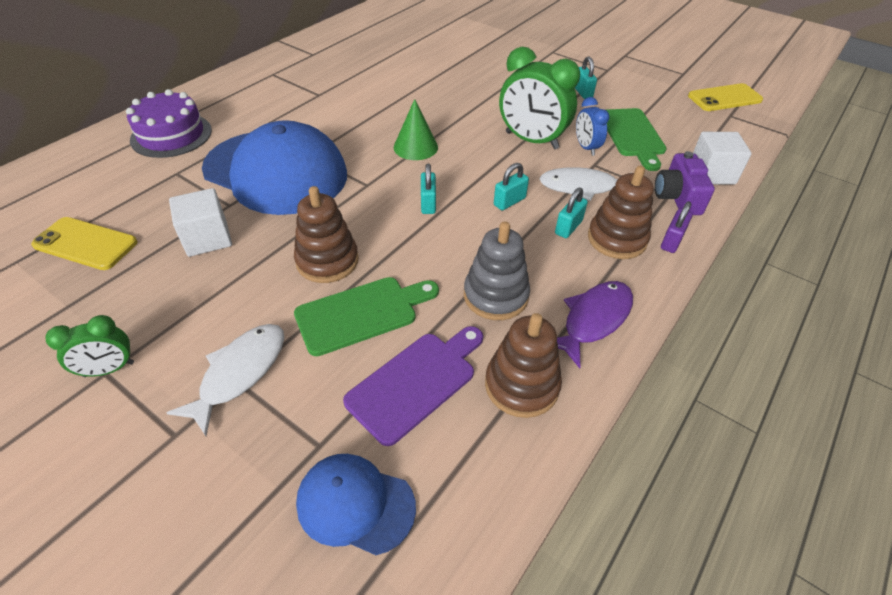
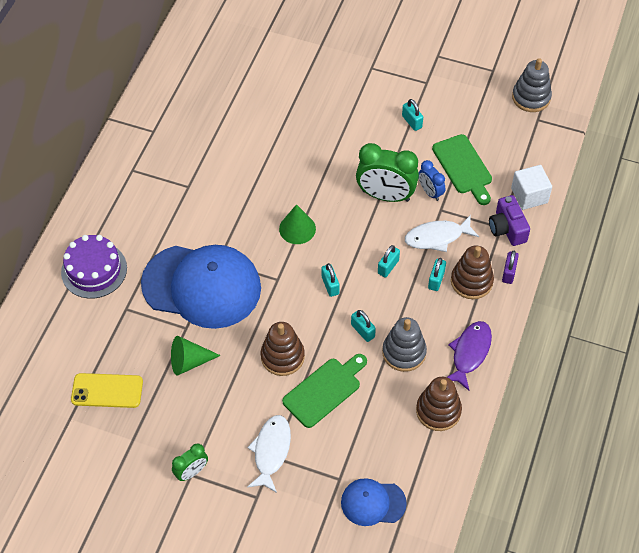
camera: 15 degrees left, 10 degrees up
(207, 238) = (189, 362): white cube -> green cone
(416, 382) = (377, 427): purple cutting board -> none
(448, 258) = (362, 331): none -> turquoise padlock
(724, 98) = (531, 97): yellow phone -> grey stacking toy

